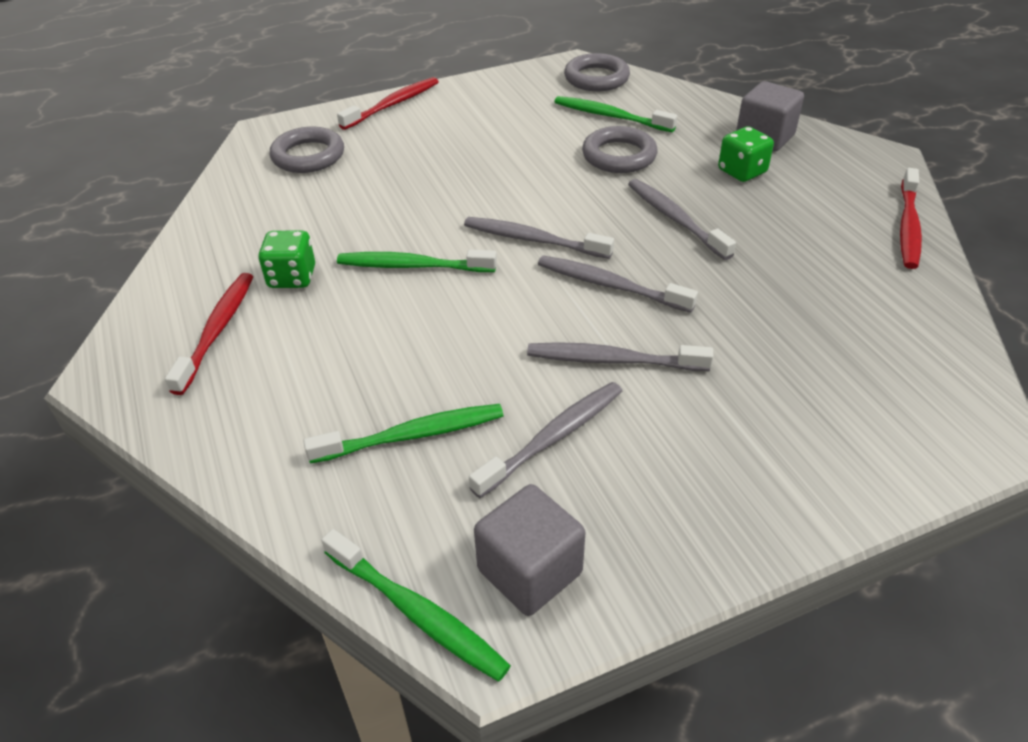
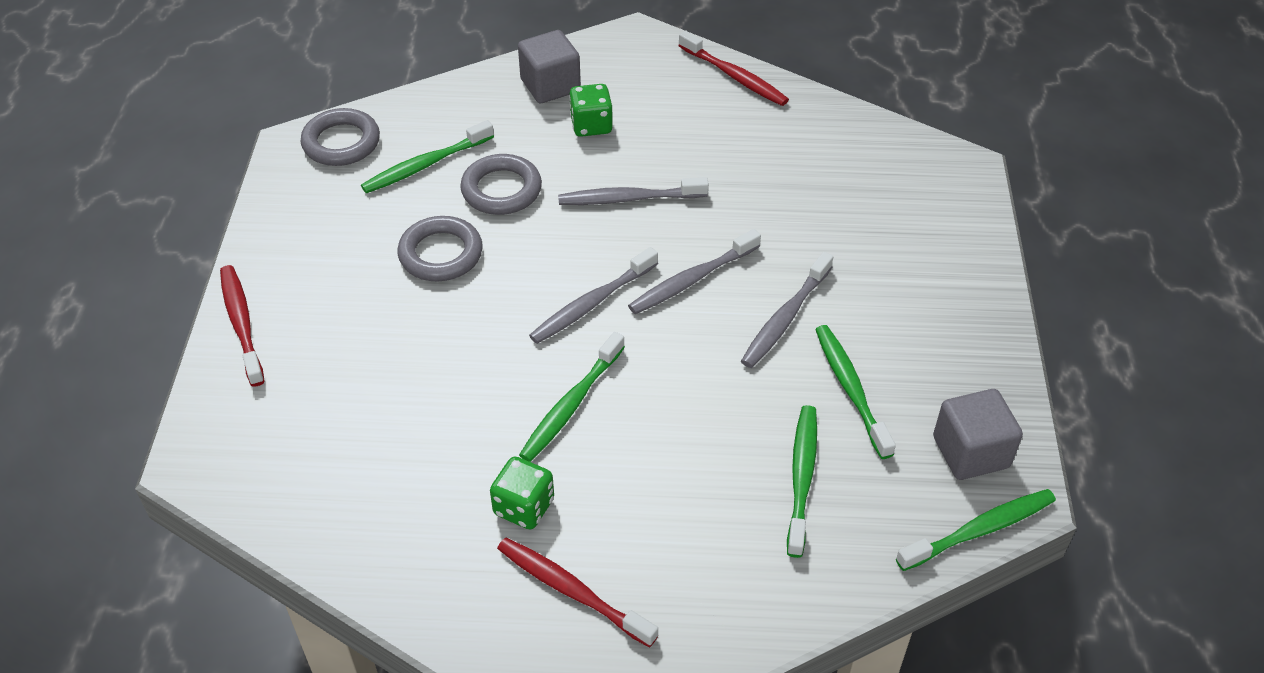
camera: 65 degrees left, 5 degrees up
(308, 156) = (292, 433): grey ring -> grey ring (441, 254)
(553, 438) = (850, 389): grey toothbrush -> green toothbrush

